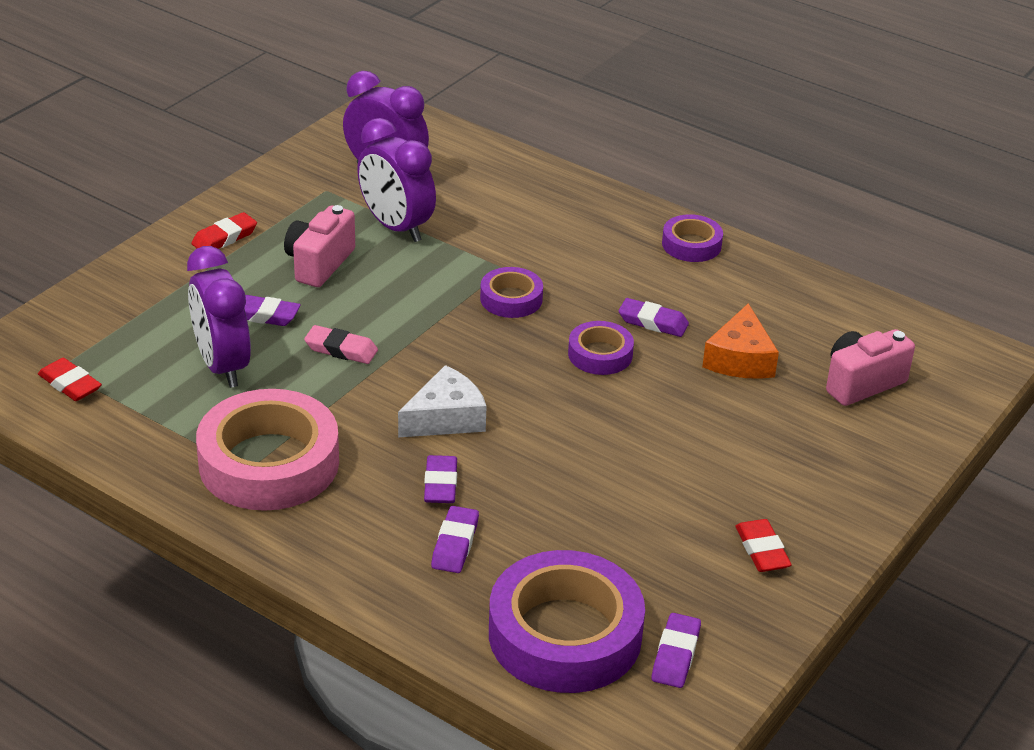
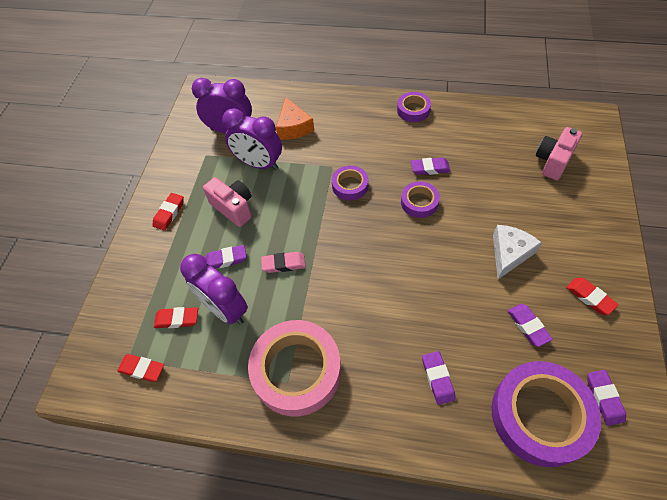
camera: 20 degrees left, 20 degrees up
(151, 352) = (177, 319): none -> red eraser
(319, 264) = (233, 208): pink camera -> pink camera turned 135 degrees clockwise
(440, 484) = (400, 337): purple eraser -> purple eraser (528, 326)
(446, 418) = (371, 286): white cheese -> white cheese (509, 253)
(740, 359) = (487, 173): orange cheese -> orange cheese (293, 127)

